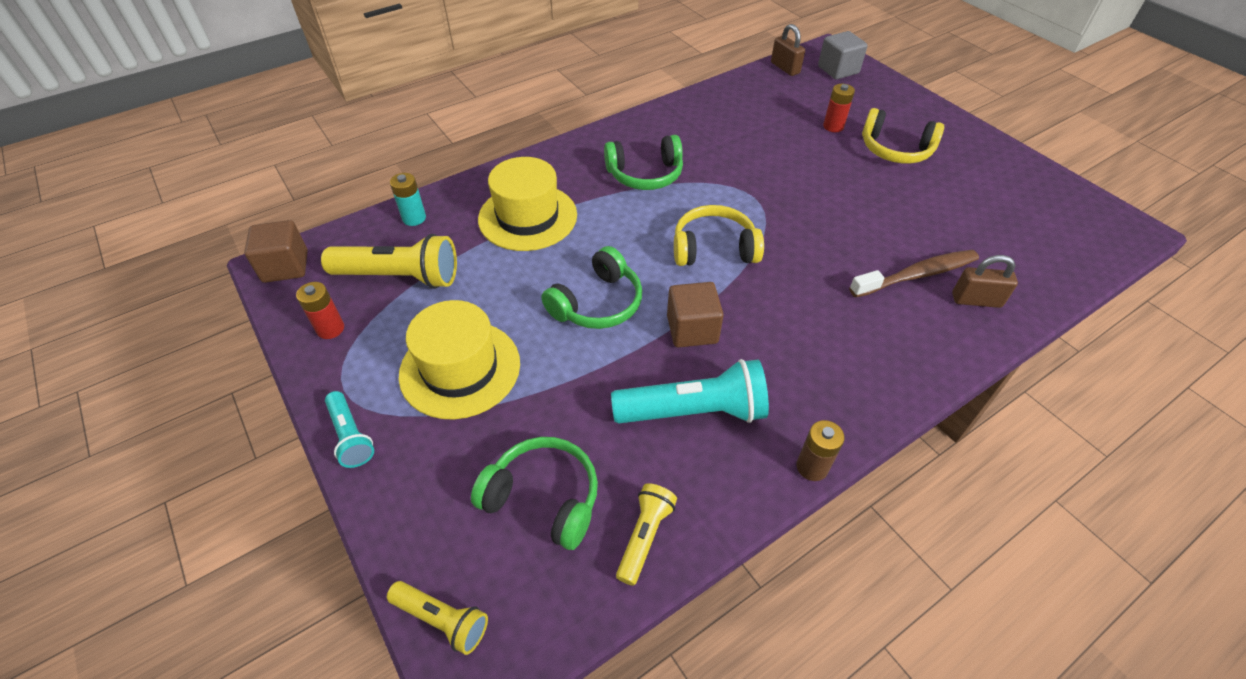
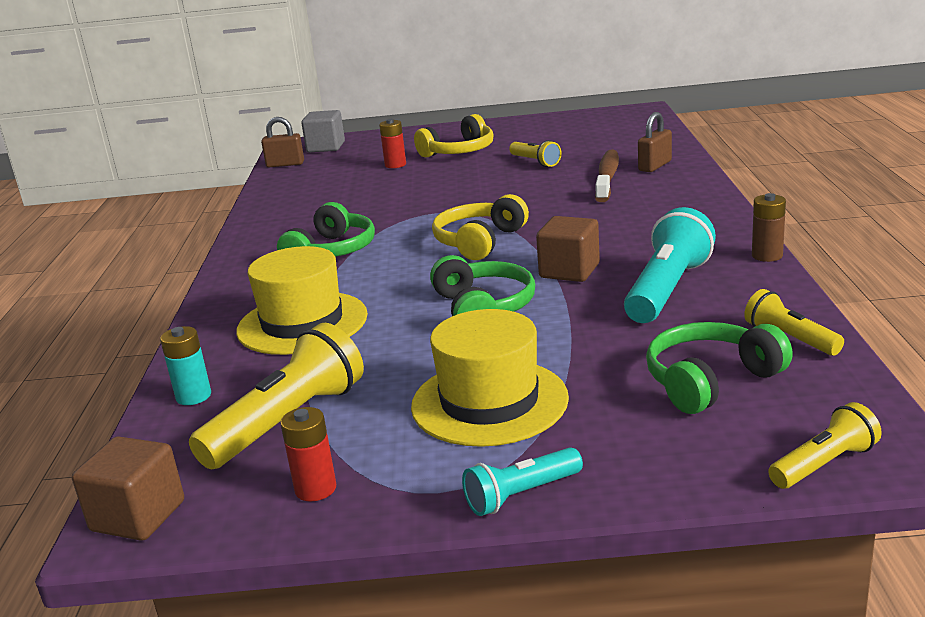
camera: 55 degrees left, 25 degrees down
(350, 436) = (521, 495): turquoise flashlight -> turquoise flashlight turned 150 degrees clockwise
(913, 209) = (535, 162): none -> yellow flashlight

